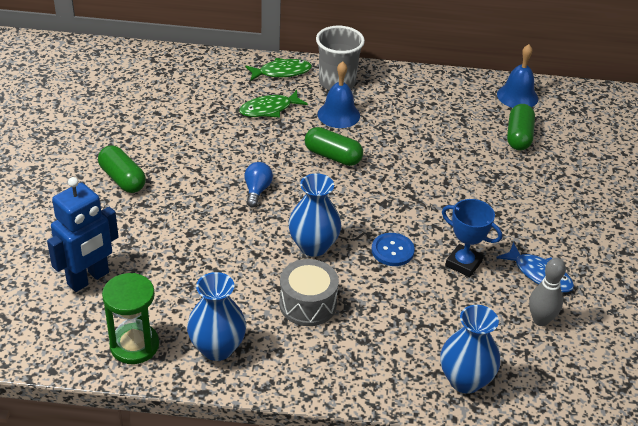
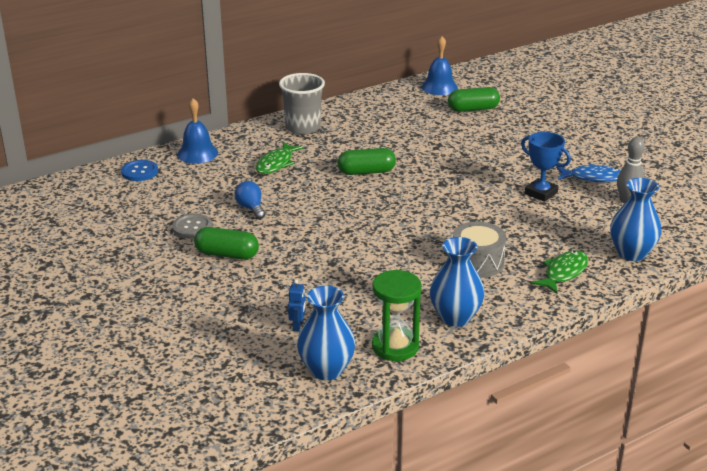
camera: 35 degrees left, 10 degrees down
(88, 279) = (298, 326): blue robot -> blue robot, size x0.43
(129, 139) = (192, 227): none -> grey button
(257, 190) = (342, 215): blue light bulb -> blue light bulb (251, 208)
(282, 72) = (251, 137): green fish -> green fish (564, 273)
(313, 246) = (431, 229): blue vase -> blue vase (326, 370)
(338, 115) = (333, 146): blue bell -> blue bell (197, 153)
(392, 250) = (487, 207): blue button -> blue button (139, 172)
(463, 263) = (541, 193): blue trophy -> blue trophy turned 45 degrees clockwise
(518, 136) = (473, 109): green capsule -> green capsule turned 75 degrees counterclockwise

